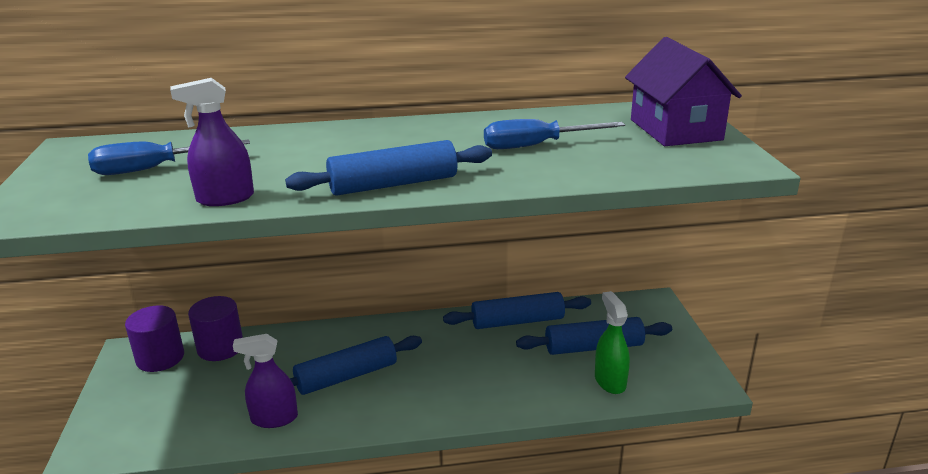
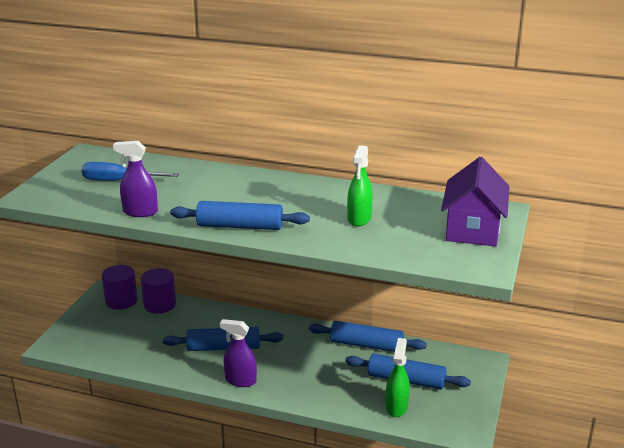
camera: 25 degrees right, 0 degrees up
(274, 418) = (163, 360): purple spray bottle -> purple spray bottle (240, 380)
(536, 146) = (359, 219): blue screwdriver -> green spray bottle

